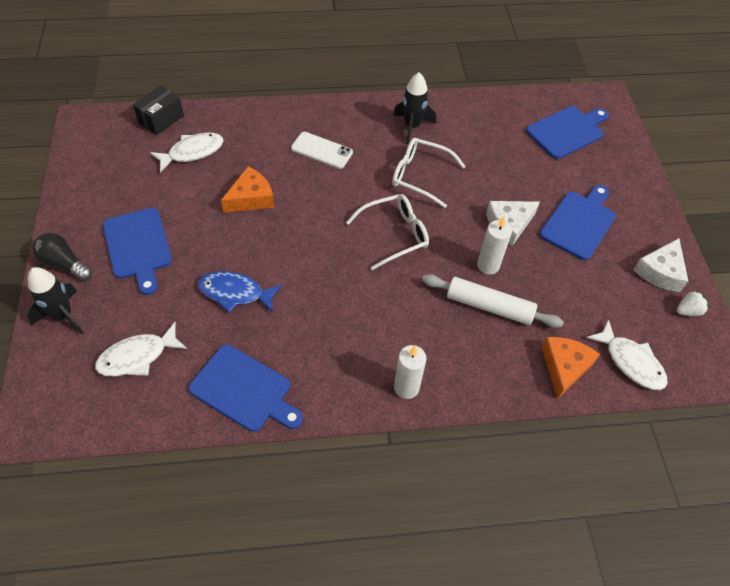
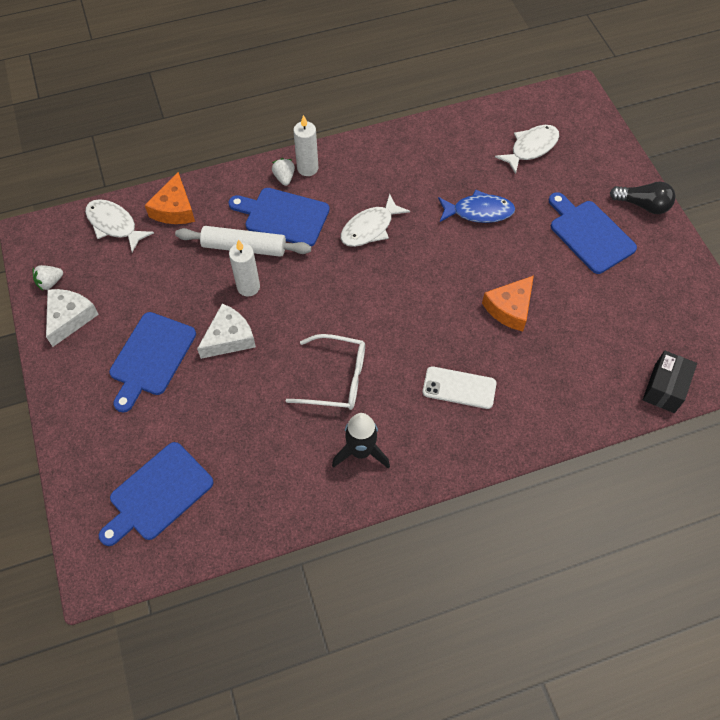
camera: 170 degrees right, 5 degrees up
(63, 315) = (611, 165): black rocket -> none
(192, 152) = (601, 351): white fish -> white fish (370, 228)
(244, 390) = (435, 142): blue cutting board -> blue cutting board (283, 216)
(394, 234) = (348, 300): white glasses -> none
(436, 380) = (284, 178): none -> white strawberry

